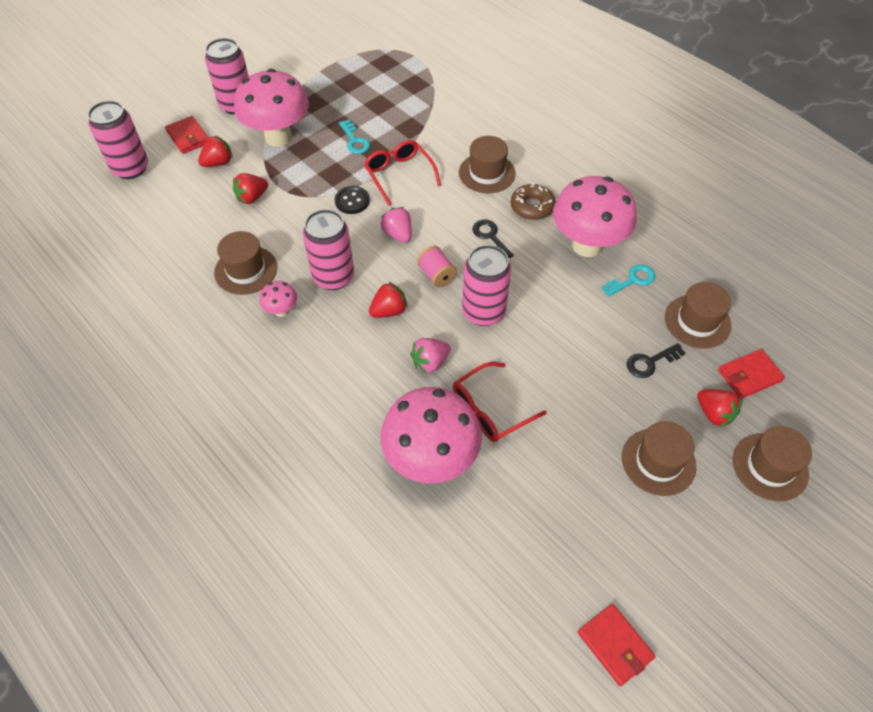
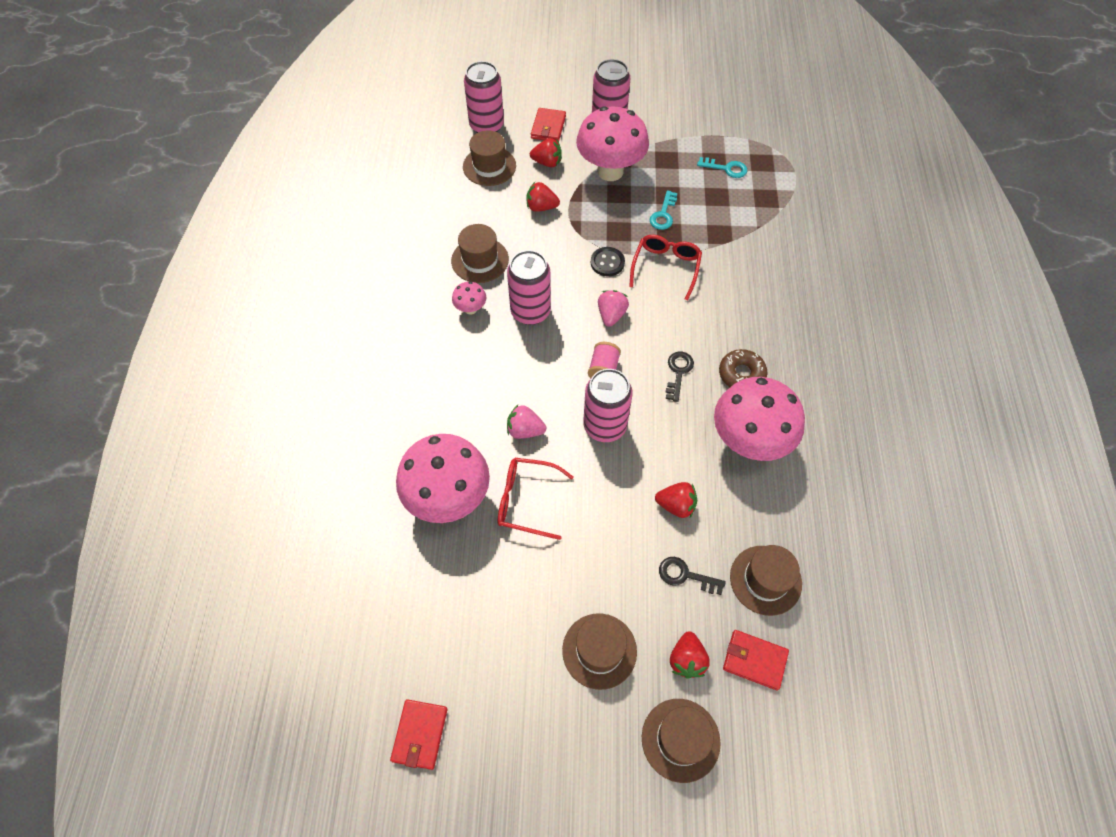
camera: 45 degrees right, 5 degrees up
(389, 311) = (539, 368): red strawberry -> red strawberry (676, 505)
(487, 173) = (737, 318): brown hat -> brown hat (489, 166)
(632, 280) = (752, 501): turquoise key -> turquoise key (726, 168)

